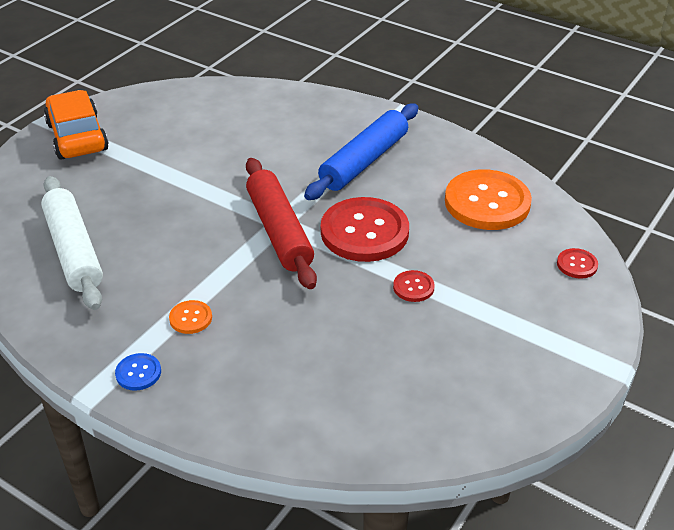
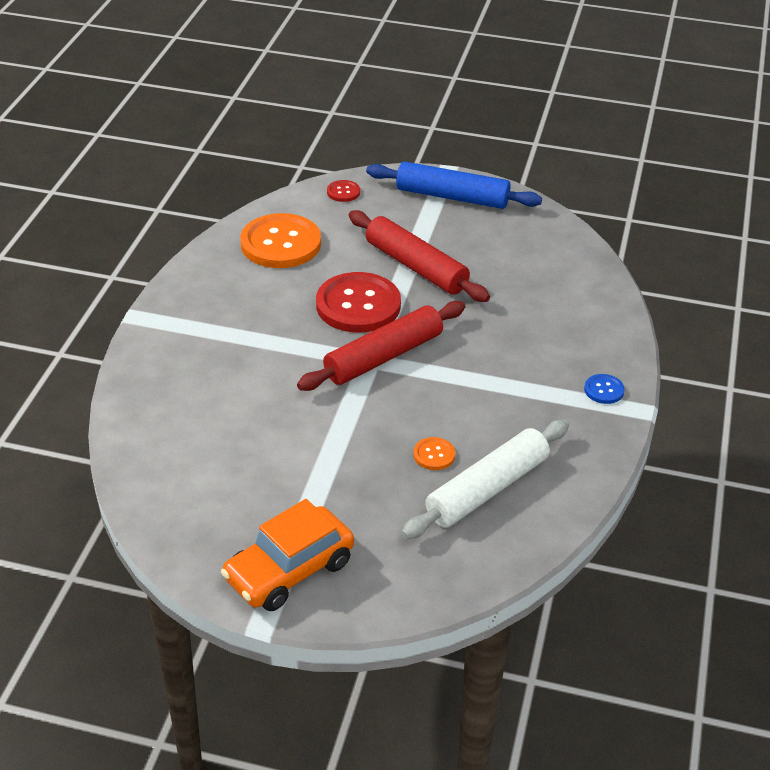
camera: 110 degrees left, 0 degrees up
(190, 318) = (526, 379): orange button -> orange button (434, 455)
(364, 161) = (246, 326): blue rolling pin -> blue rolling pin (452, 197)
(413, 287) = (416, 266): red button -> red rolling pin

